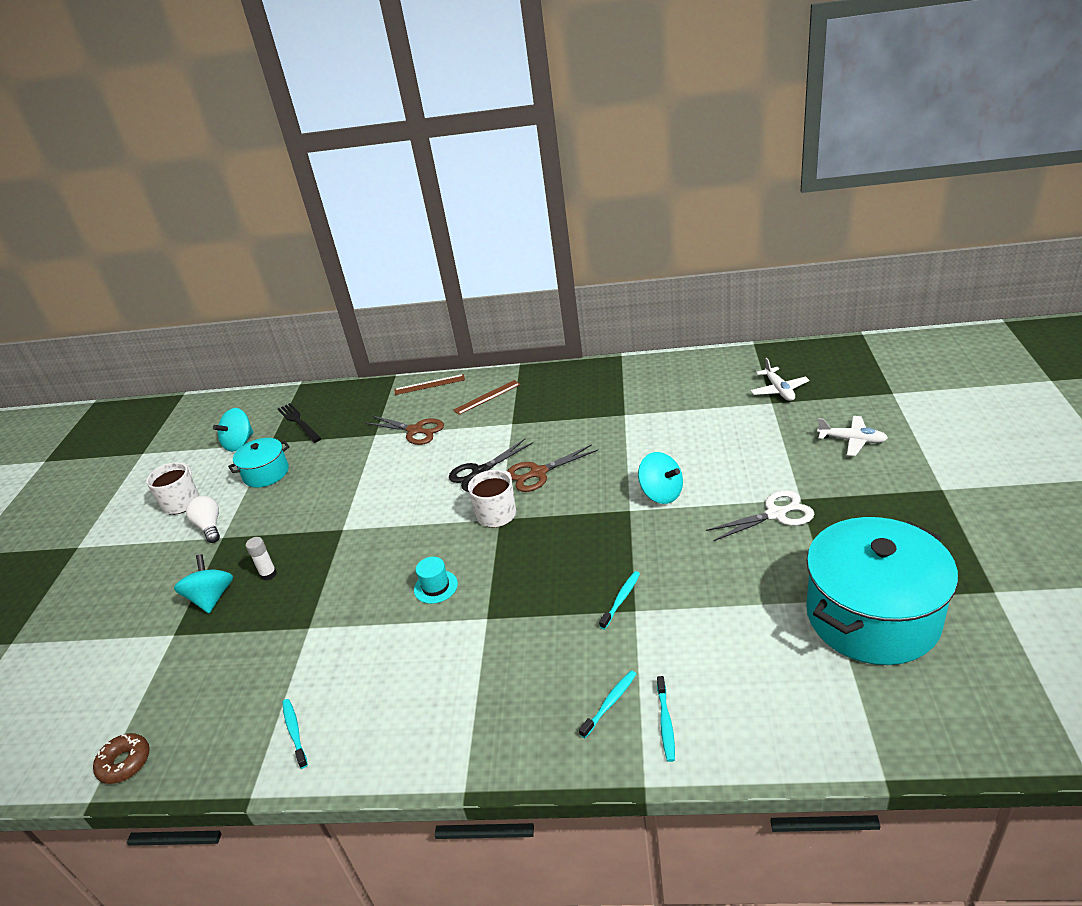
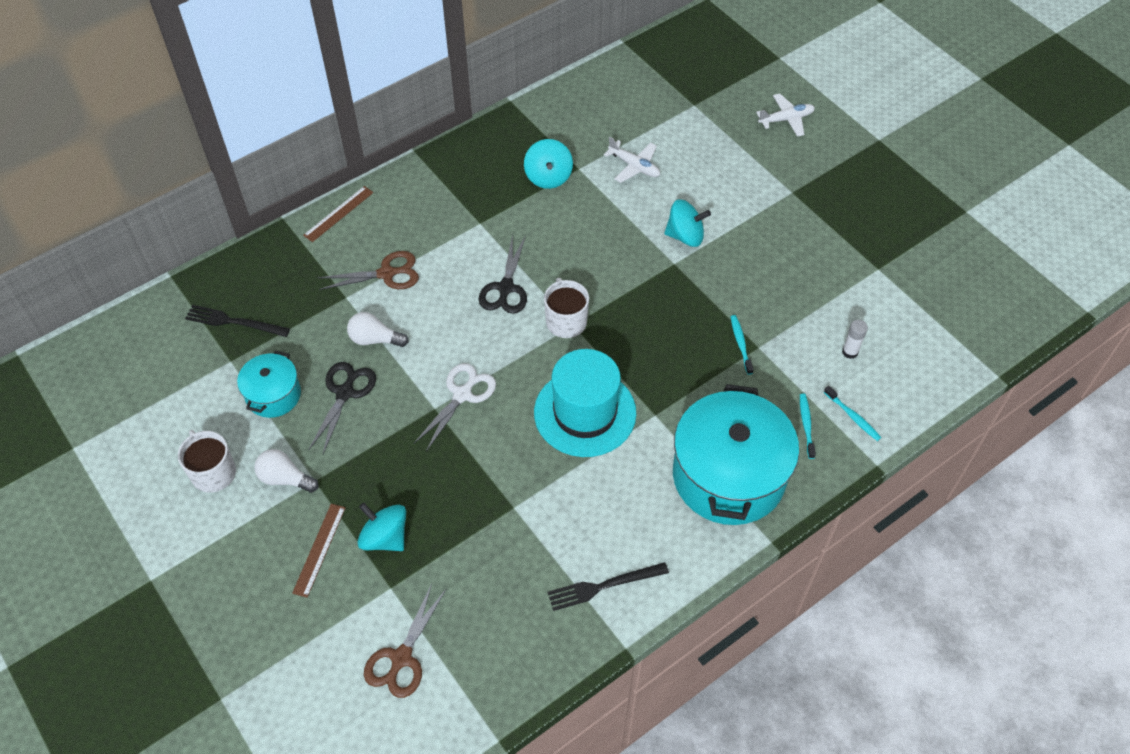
camera: 45 degrees left, 20 degrees up
(125, 763) = (490, 698): brown donut -> none
(239, 443) = (191, 378): turquoise spinning top -> turquoise spinning top (548, 177)
(268, 574) = (414, 486): white glue stick -> white glue stick (850, 352)
(294, 732) = (603, 586): turquoise toothbrush -> black fork
(304, 492) = (345, 393): none -> black scissors
(360, 467) = (375, 339): none -> white light bulb
(435, 587) = (585, 413): turquoise hat -> turquoise hat, size x2.35
(487, 397) = (421, 203): brown ruler -> brown ruler (319, 549)
(538, 473) = (561, 264): brown scissors -> brown scissors (401, 658)
(775, 514) = (786, 215): white scissors -> white scissors (462, 395)
(779, 390) = (689, 88): white plane -> white plane (634, 166)
(872, 616) = (912, 268): turquoise pot -> turquoise pot (728, 476)

